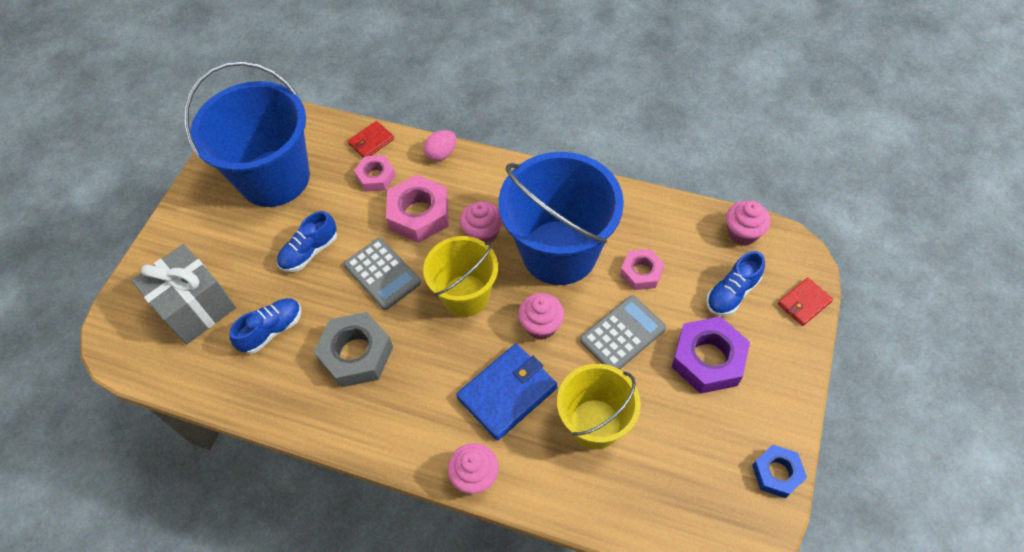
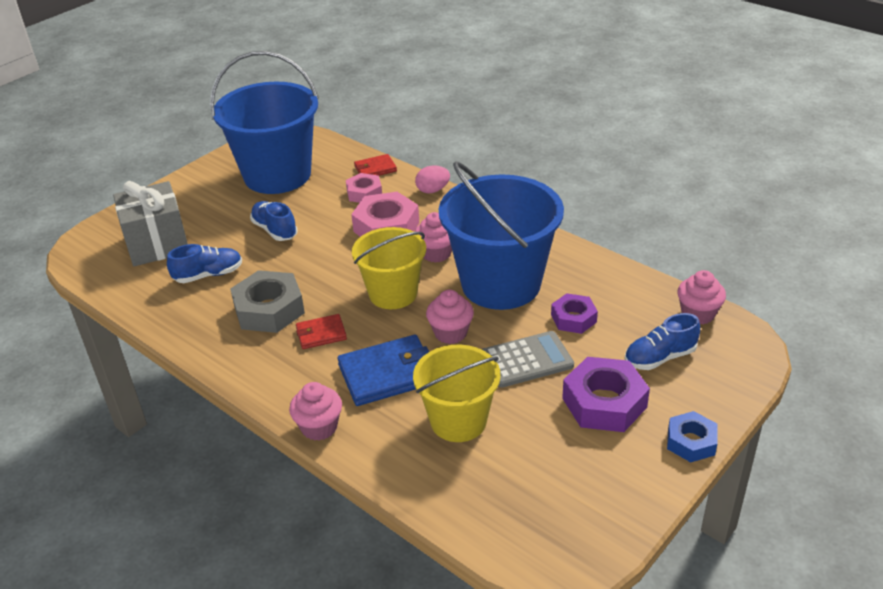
camera: 20 degrees right, 20 degrees down
(309, 252) = (275, 230): blue shoe -> blue shoe turned 75 degrees clockwise
(382, 274) = (327, 260): grey calculator -> none
(641, 272) = (573, 318): pink nut -> purple nut
(777, 473) = (627, 516): blue nut -> blue nut (691, 442)
(804, 303) = (735, 385): red wallet -> red wallet (321, 334)

